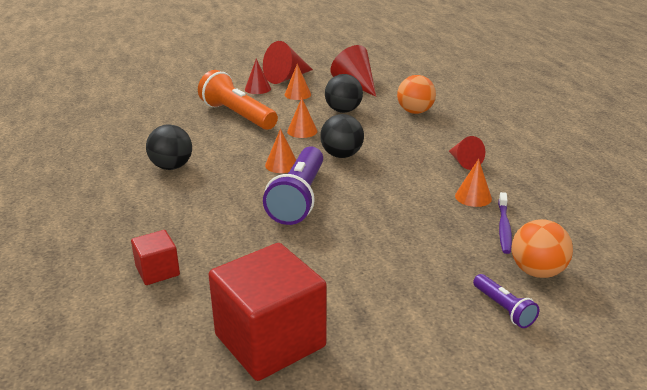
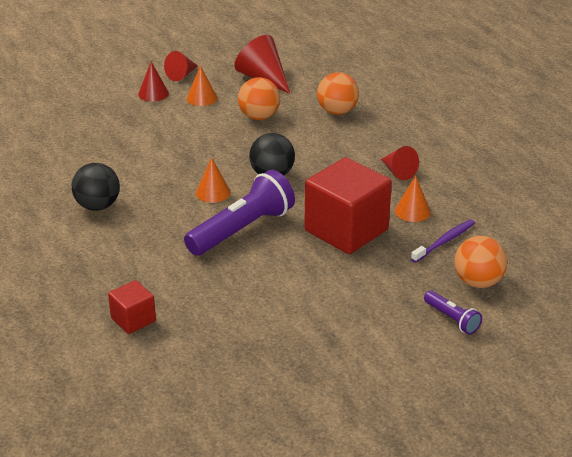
camera: 10 degrees left, 5 degrees up
(237, 115) = (143, 133): orange flashlight -> none
(270, 341) = (259, 370): red cube -> red cube (346, 230)
(287, 78) = (182, 75): red cone -> red cone, size x0.61
(298, 198) = (242, 230): purple flashlight -> purple flashlight turned 135 degrees counterclockwise
(302, 131) = (221, 148): orange cone -> none
(343, 111) = (259, 117): black ball -> orange ball
(504, 227) = (445, 241): purple toothbrush -> purple toothbrush turned 135 degrees counterclockwise

